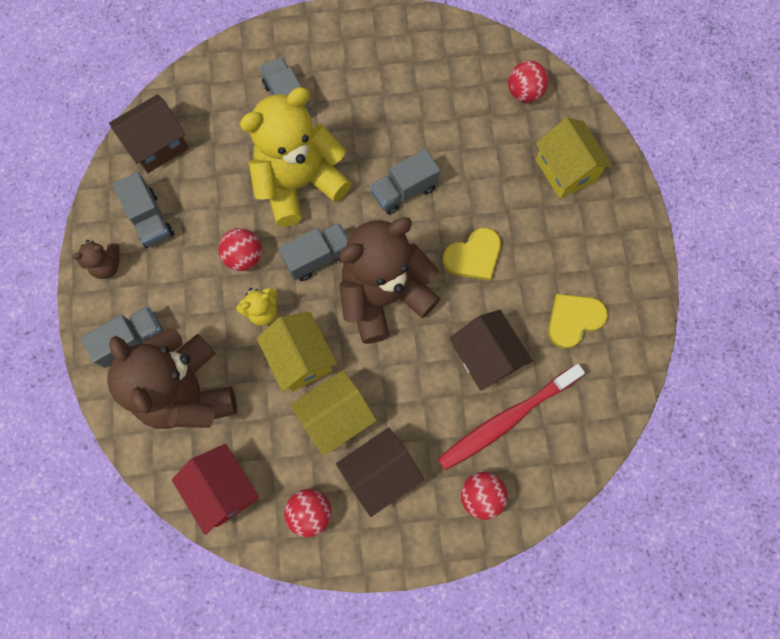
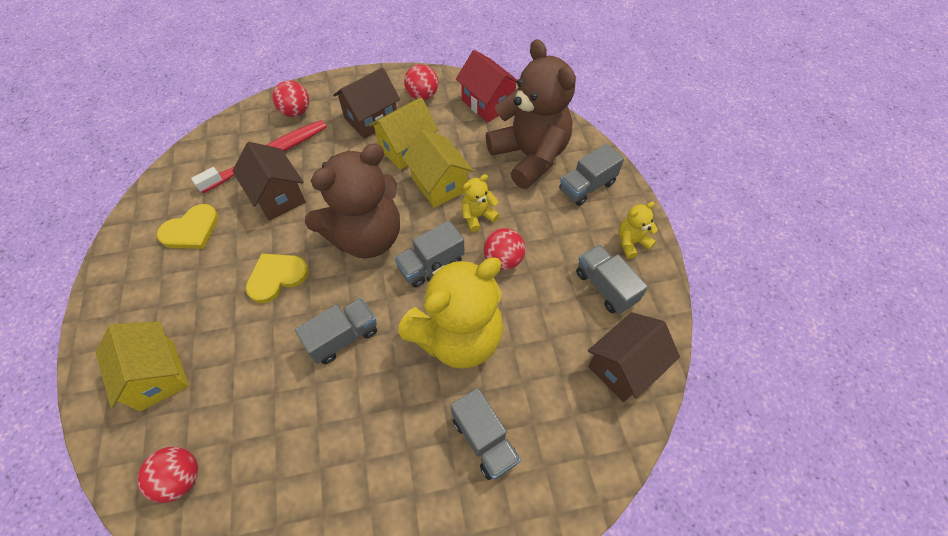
camera: 175 degrees right, 15 degrees down
(107, 265) = (631, 242): brown teddy bear -> yellow teddy bear

